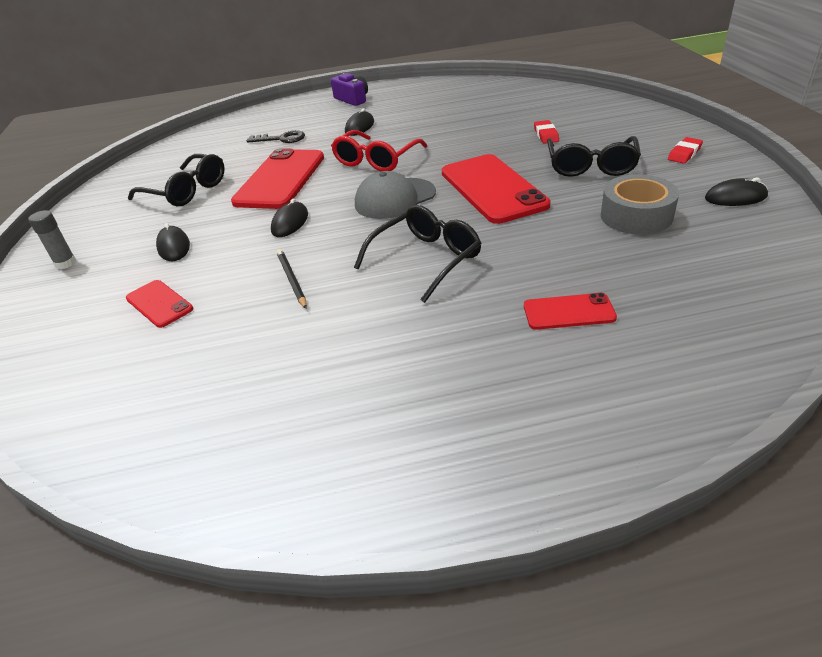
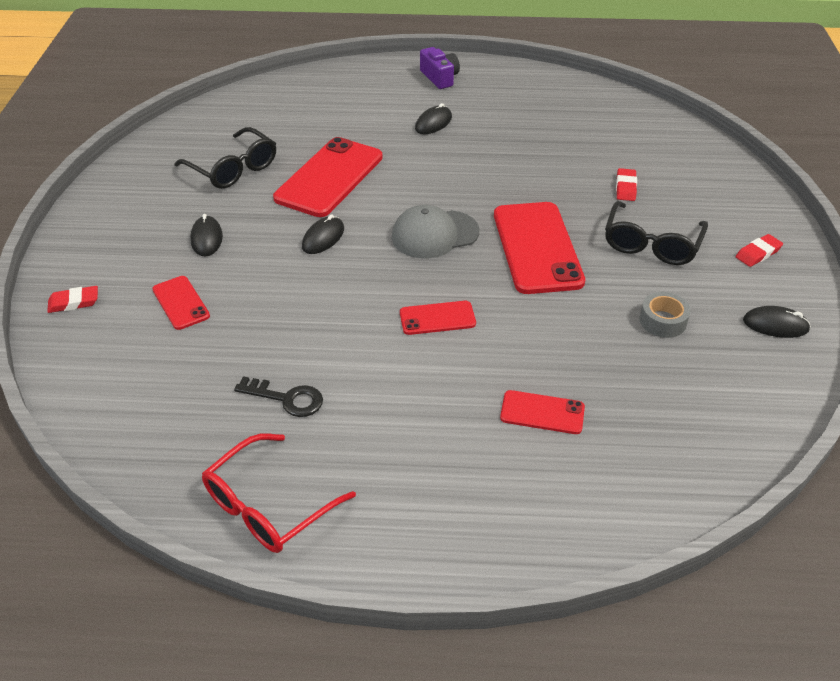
camera: 10 degrees right, 5 degrees up
(40, 329) = (74, 302): none -> red eraser
(65, 263) = (104, 232): grey glue stick -> none
(282, 139) = (346, 119): black key -> black key (287, 398)
(291, 280) = (305, 308): black pencil -> none
(376, 160) = (434, 177): red glasses -> red glasses (268, 506)
(426, 259) = (437, 318): black glasses -> red phone
(636, 216) = (662, 321): grey tape -> grey tape, size x0.65

